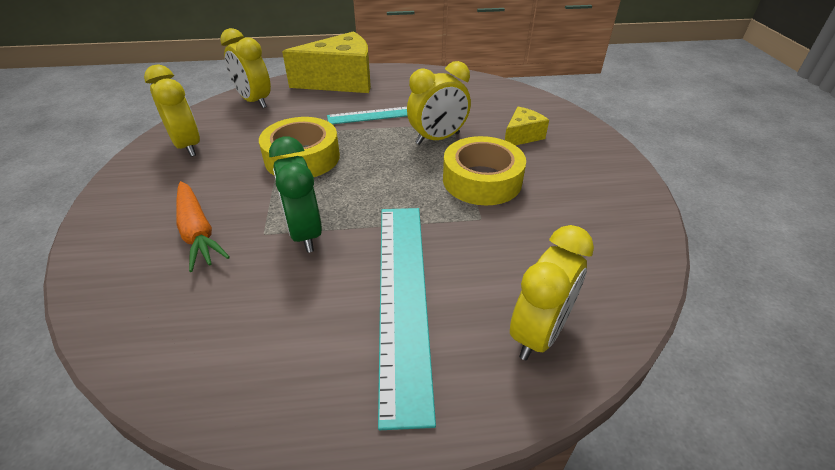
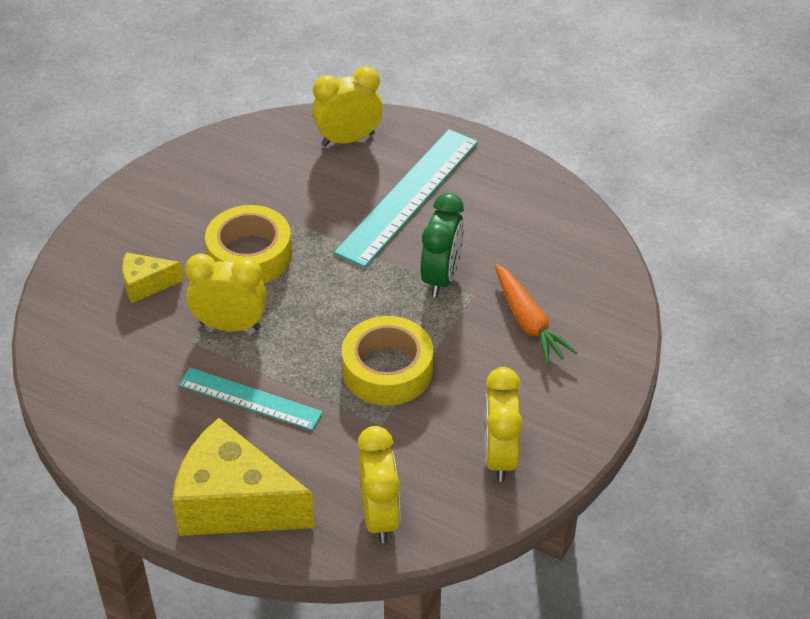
camera: 145 degrees left, 5 degrees up
(197, 232) = (528, 322): orange carrot -> orange carrot turned 150 degrees clockwise

